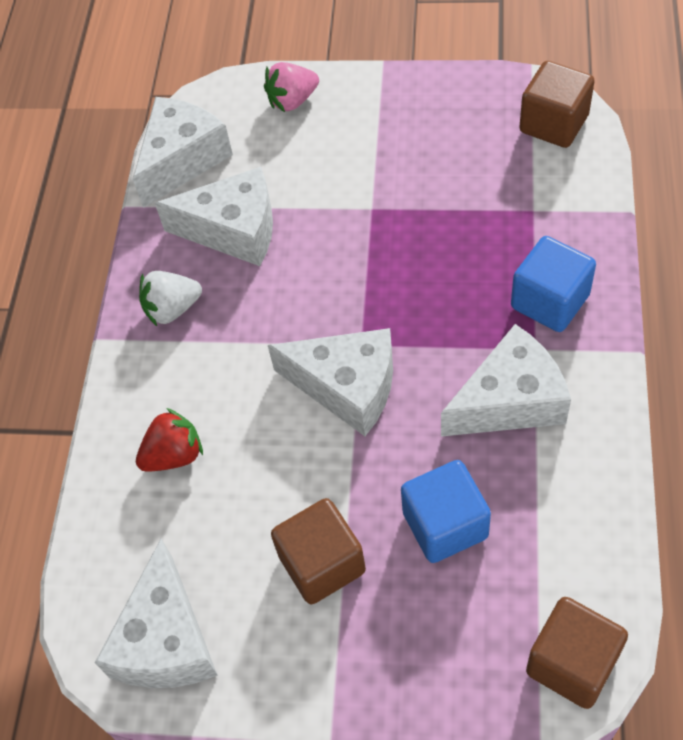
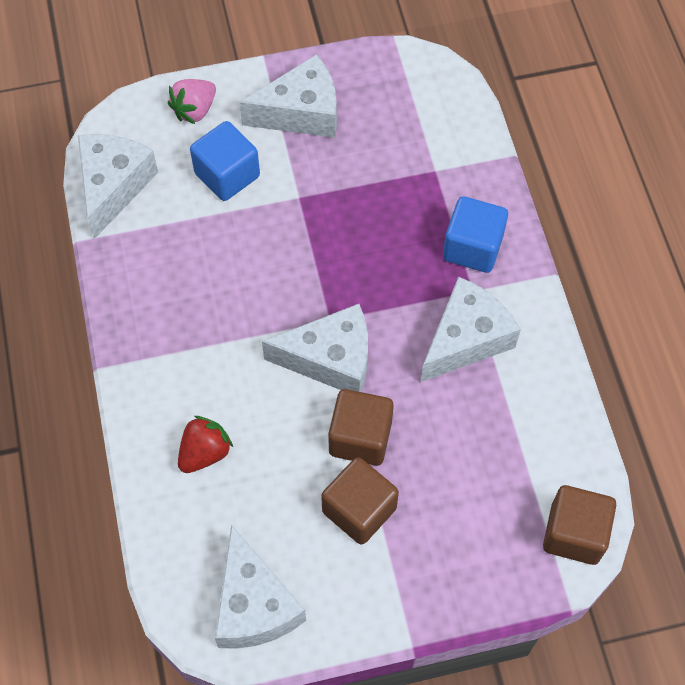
camera: 25 degrees left, 5 degrees up
(172, 309) = (156, 326): white strawberry -> none
(233, 230) = (184, 243): white cheese -> white cheese (301, 112)
(445, 525) = (446, 453): blue cube -> blue cube (227, 175)
(554, 123) = (429, 88): brown cube -> brown cube (360, 437)

